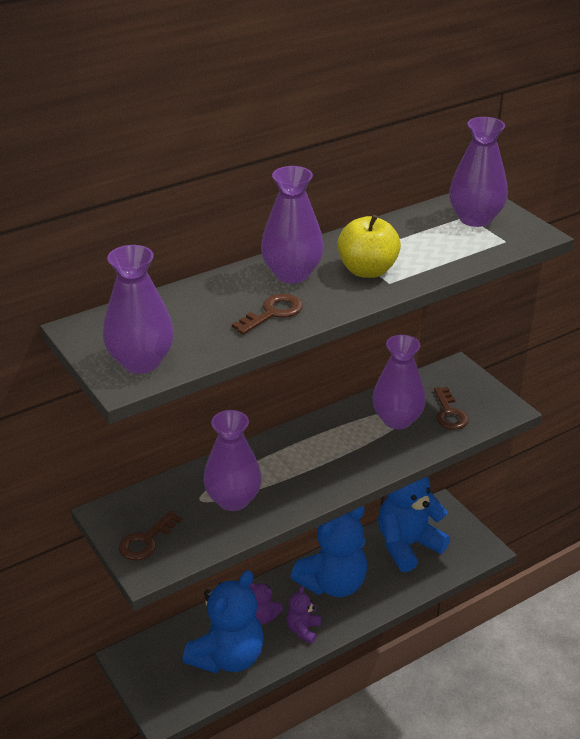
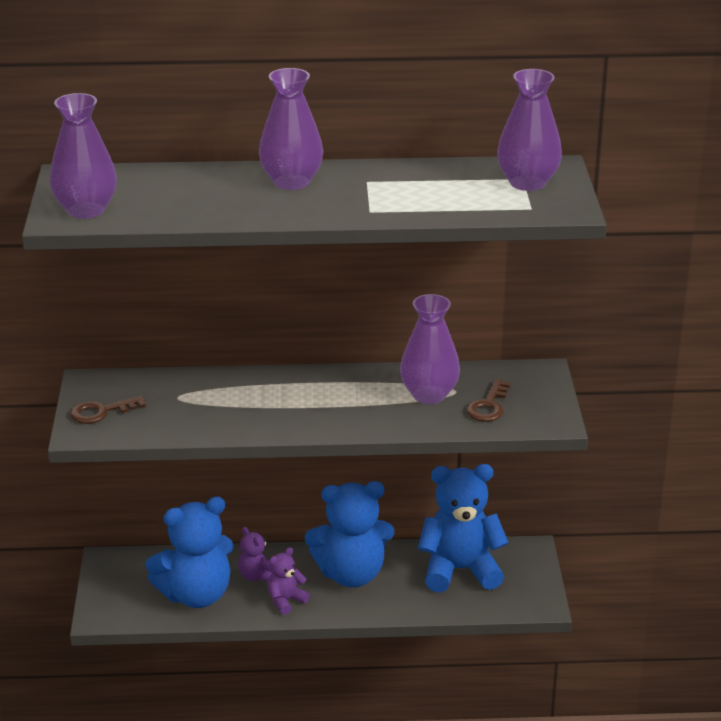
camera: 30 degrees right, 5 degrees down
(233, 500) = (206, 407): purple vase -> none
(273, 313) = (236, 206): brown key -> none
(367, 270) = (362, 197): yellow apple -> none

